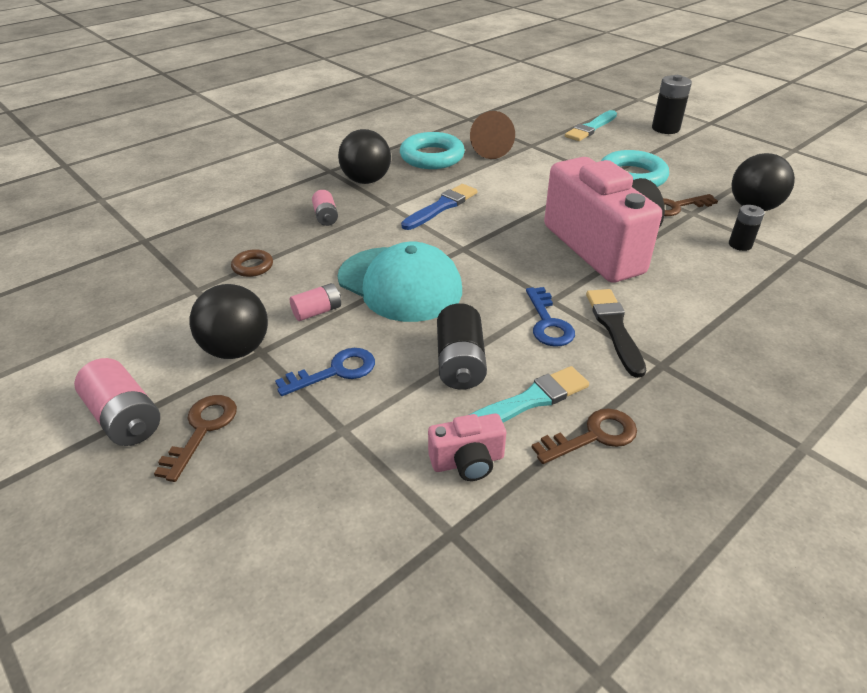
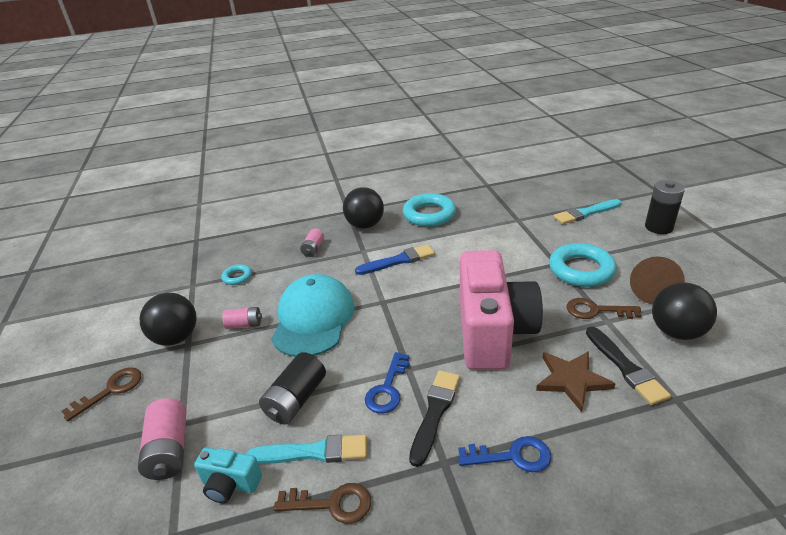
camera: 30 degrees right, 5 degrees down
(125, 418) = (83, 365): pink battery -> pink battery (169, 450)
(253, 266) = (237, 277): brown ring -> turquoise ring
(335, 371) = (215, 376): blue key -> blue key (512, 456)
(400, 284) = (313, 319): turquoise cap -> turquoise cap turned 150 degrees counterclockwise
(467, 461) = (230, 484): pink camera -> turquoise camera
(489, 150) = (479, 217): brown cone -> brown cone (651, 290)
(707, 266) = (572, 380): none -> brown star
(740, 245) = (625, 367): black battery -> black brush

